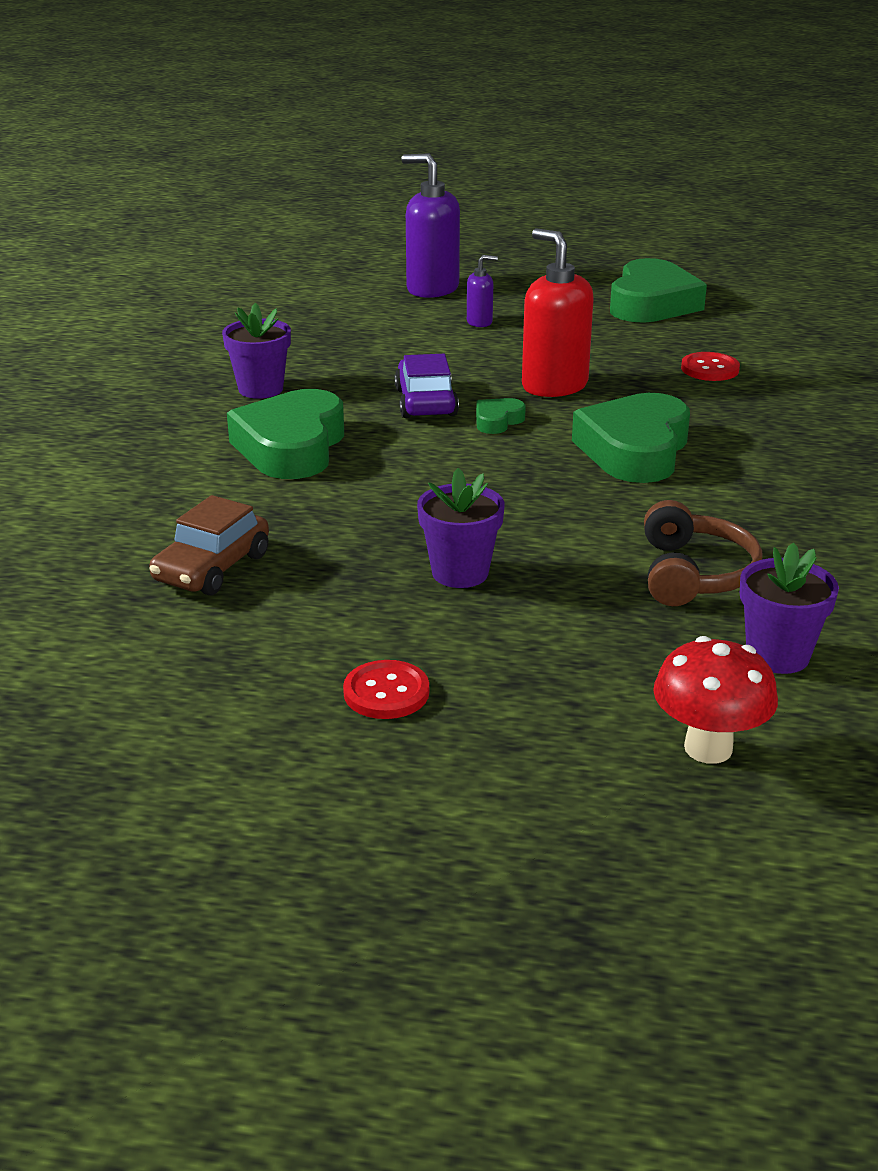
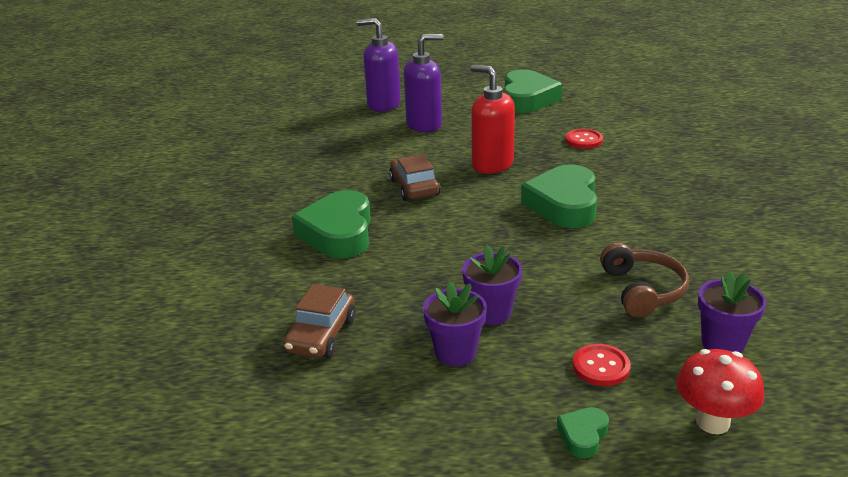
camera: 10 degrees left, 0 degrees up
(260, 389) = (300, 192): purple flower pot -> purple flower pot (455, 352)
(386, 692) = (482, 415): red button -> red button (601, 367)
(426, 402) = (414, 187): purple car -> brown car
(480, 322) = (424, 125): purple soap dispenser -> purple soap dispenser, size x2.04
(497, 421) = (467, 195): green heart -> green heart (583, 435)

